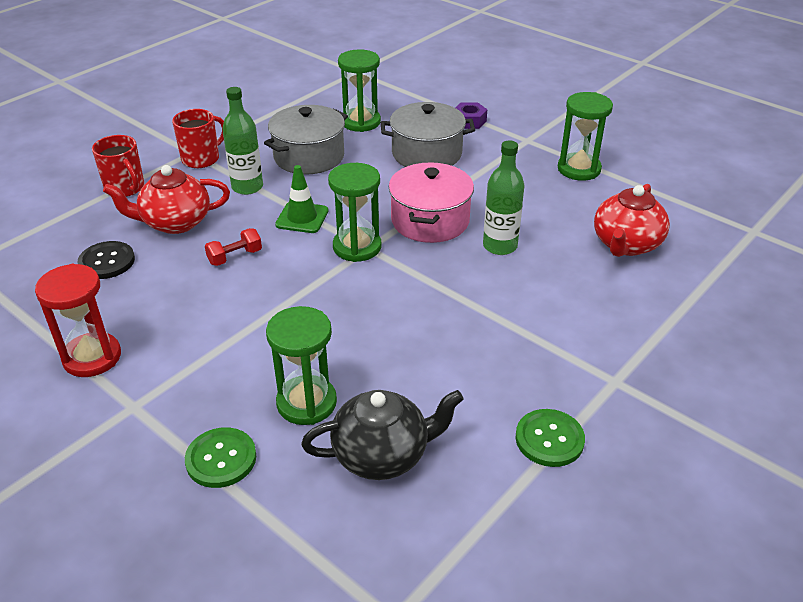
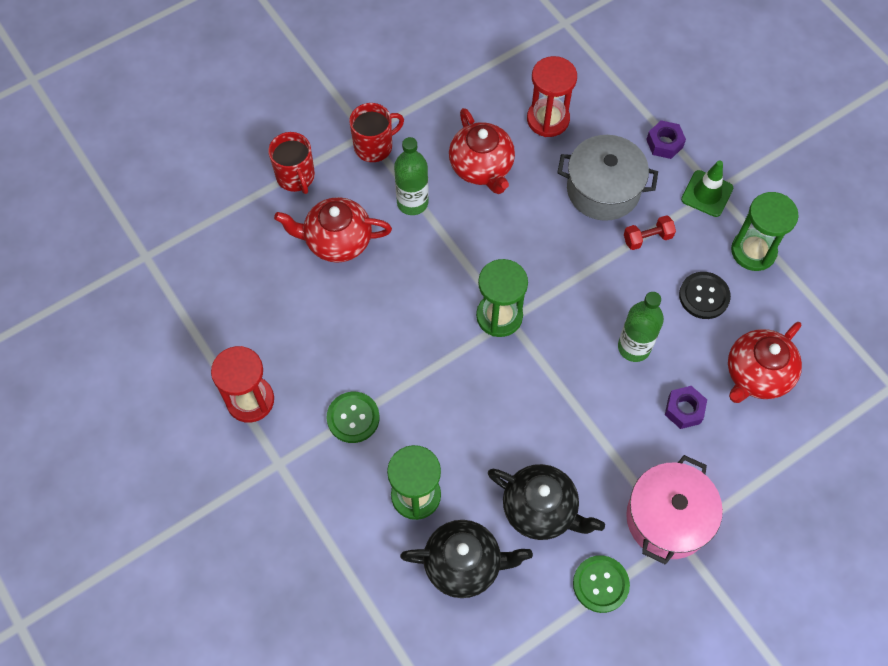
camera: 15 degrees right, 25 degrees up
(107, 262) = (271, 282): black button -> black button (704, 296)
(221, 459) = (340, 535): green button -> green button (353, 418)
(235, 257) = (385, 303): red dumbbell -> red dumbbell (647, 238)
(302, 218) = (456, 262): green traffic cone -> green traffic cone (707, 194)
(309, 157) = (482, 167): grey pot -> red teapot
(360, 122) = (548, 119): green hourglass -> red hourglass
(430, 221) = (578, 295): pink pot -> pink pot (667, 518)
(455, 387) = (541, 509): none -> black teapot
(570, 281) = (684, 410): none -> purple nut

